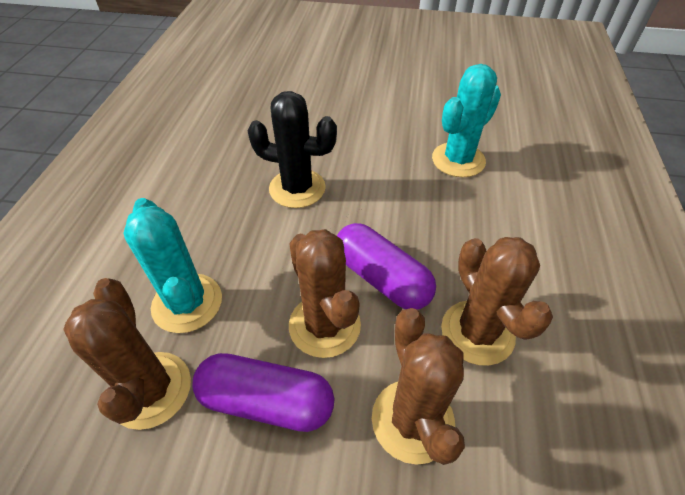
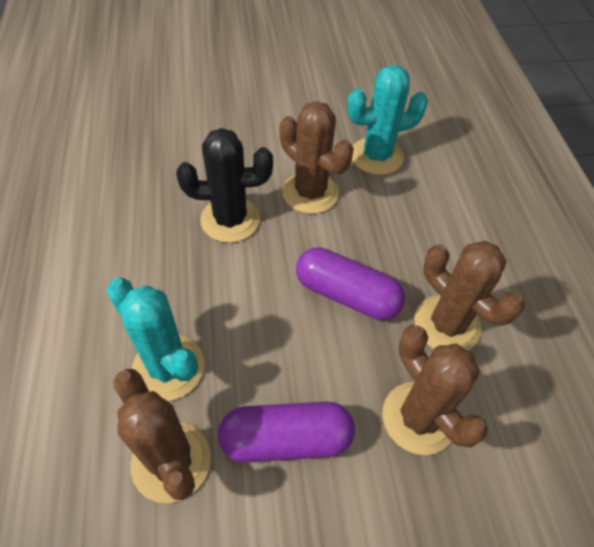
camera: 20 degrees left, 5 degrees up
(324, 325) = (311, 354): brown cactus -> brown cactus (310, 193)
(458, 160) = (376, 156): turquoise cactus -> turquoise cactus turned 45 degrees clockwise

